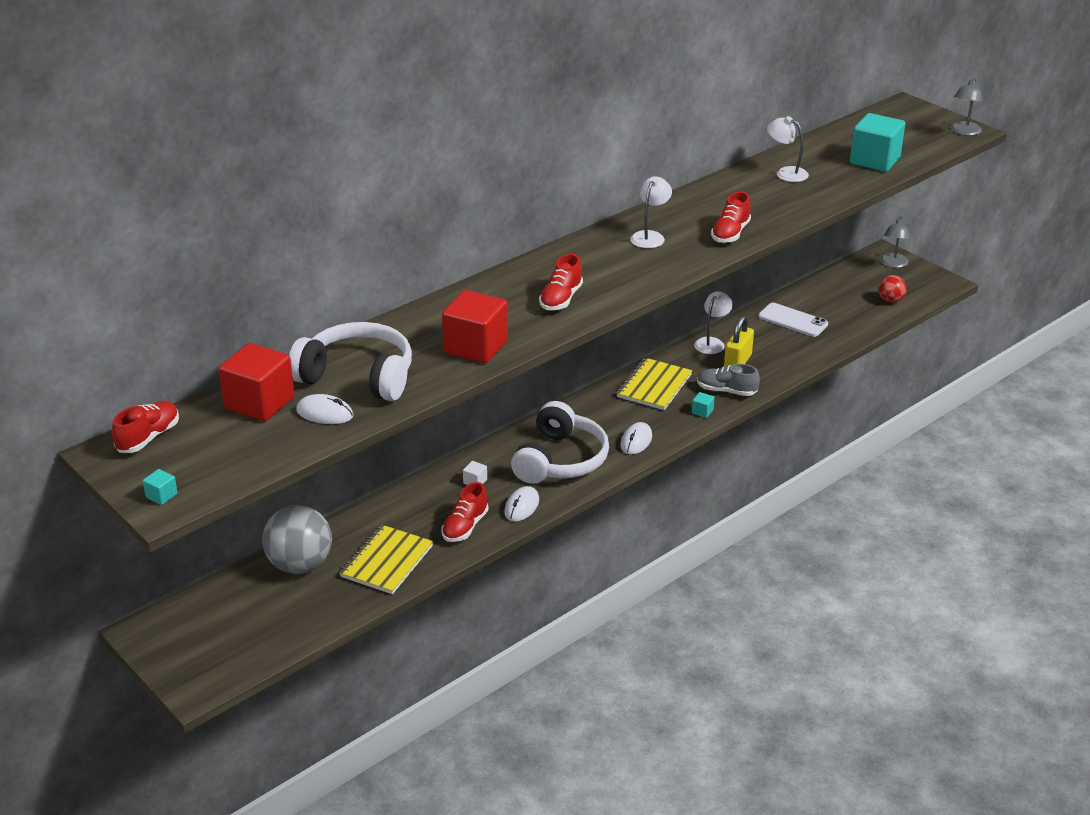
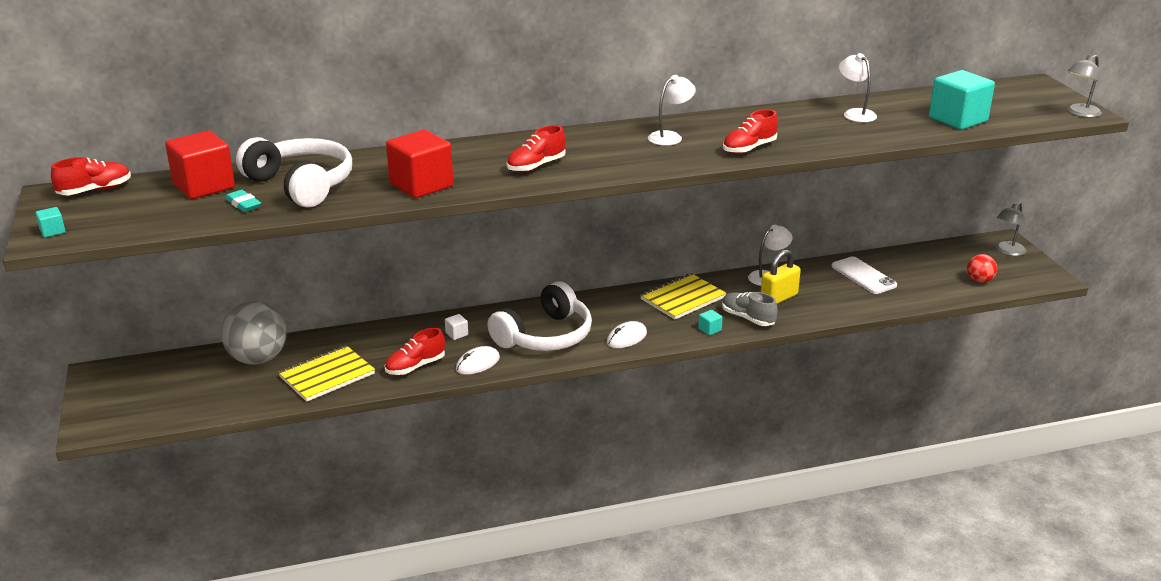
camera: 25 degrees right, 5 degrees down
(325, 413) = (243, 204): white mouse -> turquoise eraser

